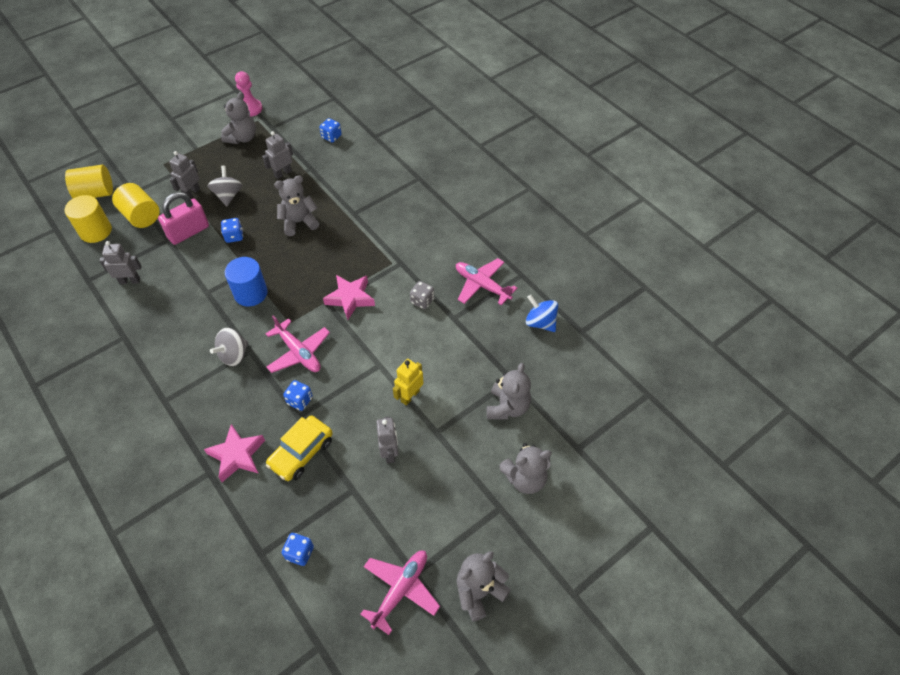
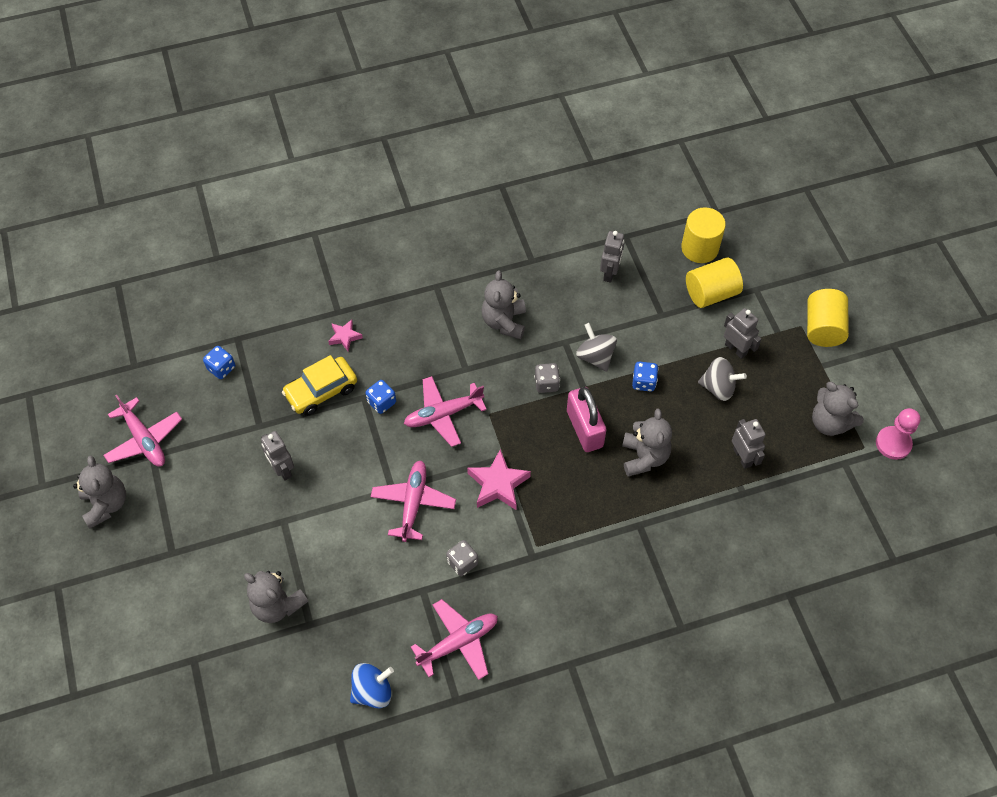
camera: 110 degrees right, 5 degrees up
(95, 193) = (765, 252): yellow cylinder -> yellow cylinder (823, 328)
(188, 232) = (667, 337): pink padlock -> pink padlock (584, 429)
(234, 355) = (466, 353): grey spinning top -> grey spinning top (595, 356)
(237, 455) = (345, 337): pink star -> pink star, size x0.58
(250, 293) = (546, 384): blue cylinder -> grey dice
(301, 452) = (321, 391): yellow car -> yellow car turned 90 degrees counterclockwise
(331, 137) = (803, 535): blue dice -> none
(386, 346) = (413, 503): none -> pink plane
(390, 452) = (282, 469): grey robot -> grey robot turned 45 degrees clockwise
(410, 396) = (338, 508): yellow robot -> none
(525, 478) = (189, 589): grey teddy bear -> grey teddy bear (504, 322)

